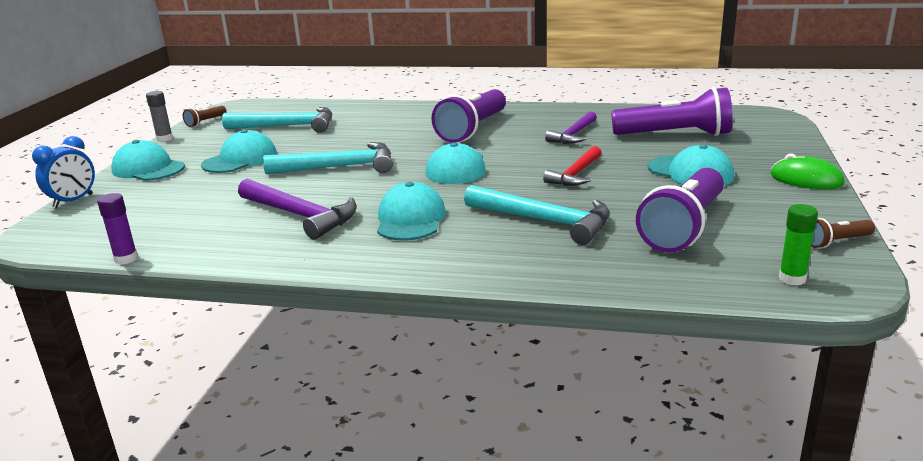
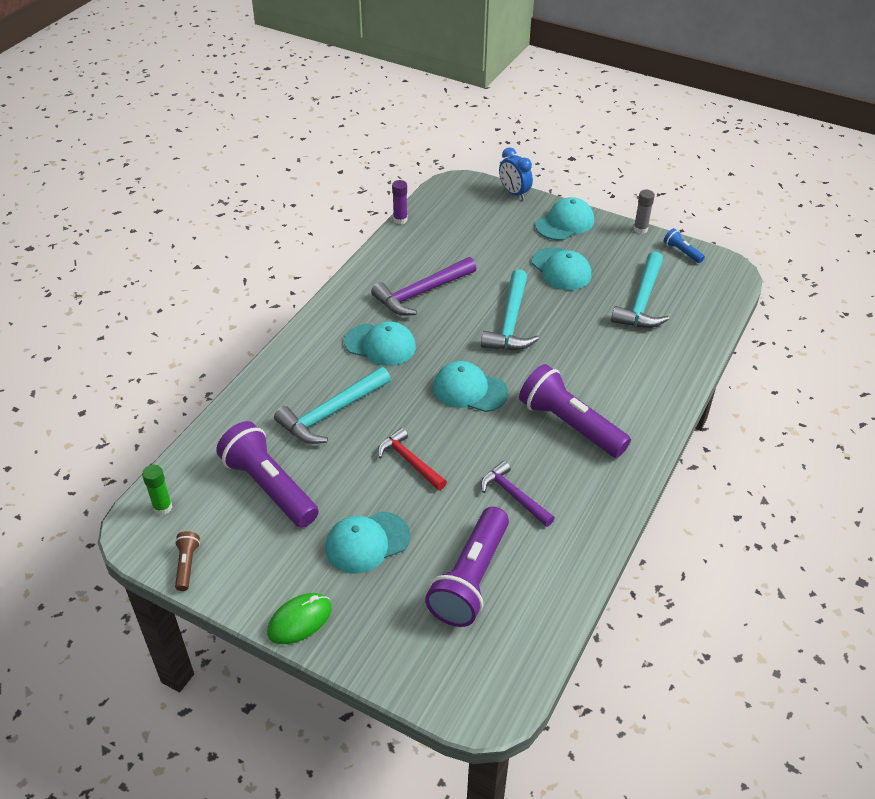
camera: 105 degrees right, 20 degrees up
(205, 122) = (681, 252): brown flashlight -> blue flashlight

